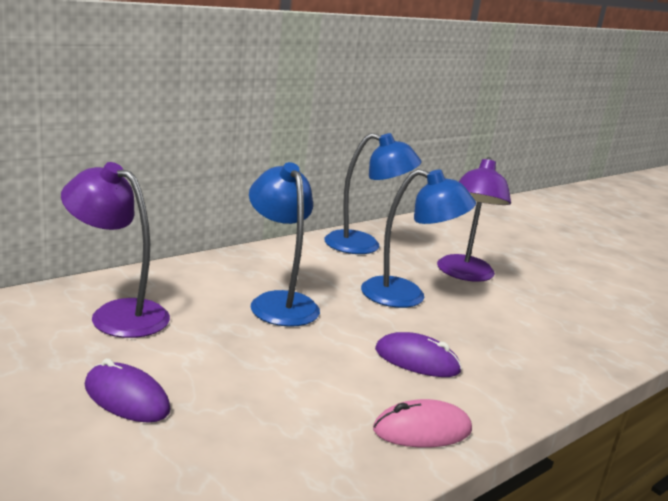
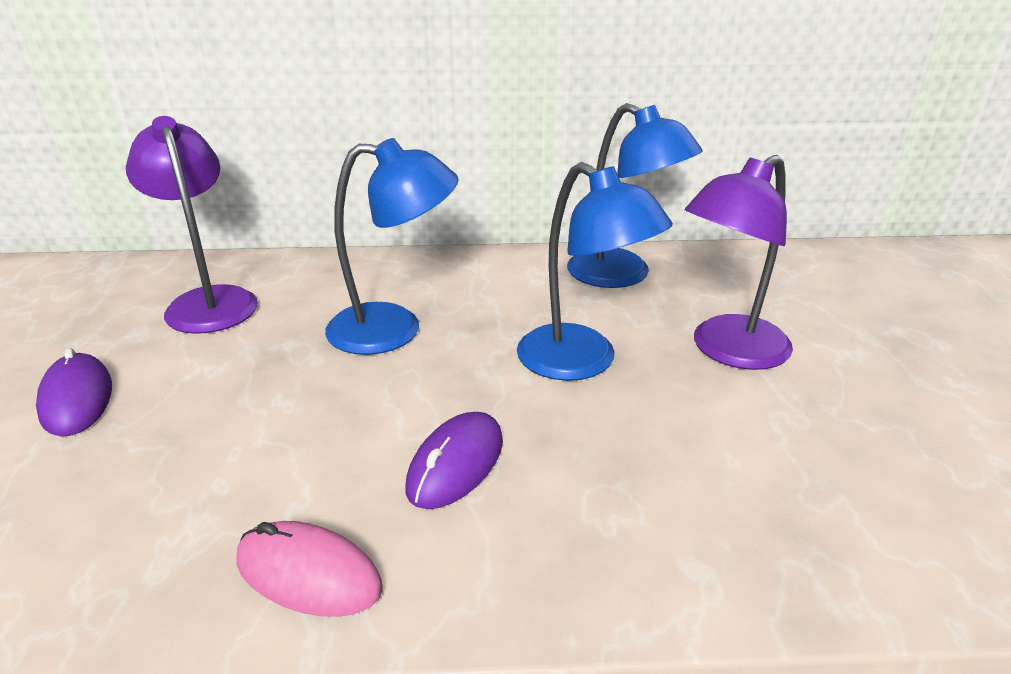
camera: 40 degrees right, 10 degrees up
(279, 302) = (394, 329): blue lamp -> blue lamp turned 75 degrees clockwise
(417, 360) = (456, 464): purple mouse -> purple mouse turned 60 degrees clockwise

